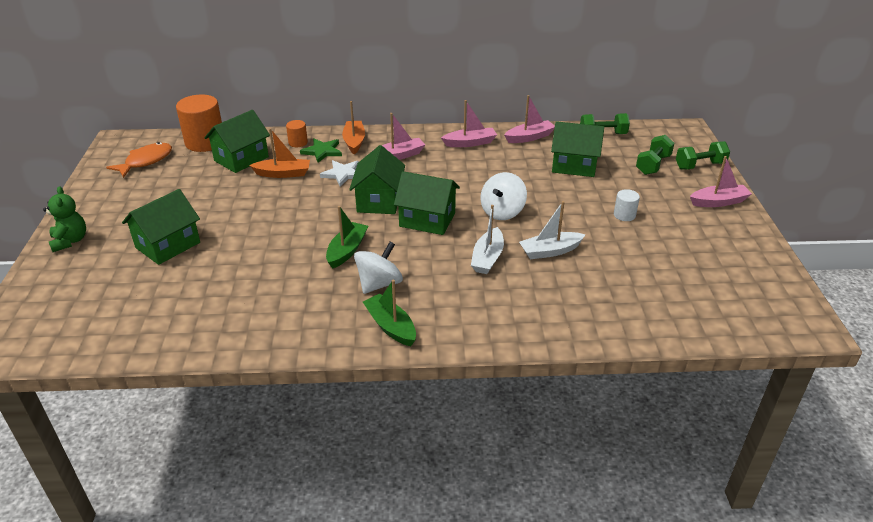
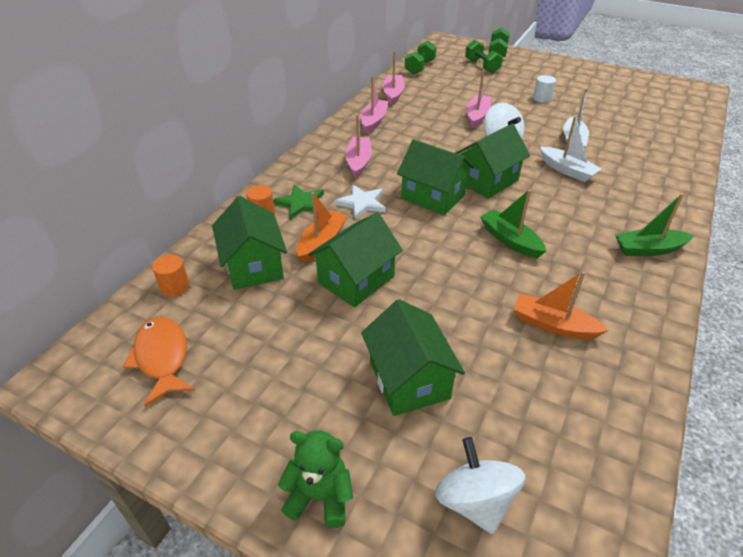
camera: 60 degrees left, 5 degrees up
(205, 142) = (175, 287): orange cylinder -> orange cylinder, size x0.48
(354, 142) = (302, 178): orange boat -> orange boat (553, 325)
(379, 284) = (578, 237): white spinning top -> white spinning top (475, 501)
(574, 165) = (456, 92): green house -> green house (356, 280)
(718, 202) = (548, 64): pink boat -> pink boat (477, 116)

